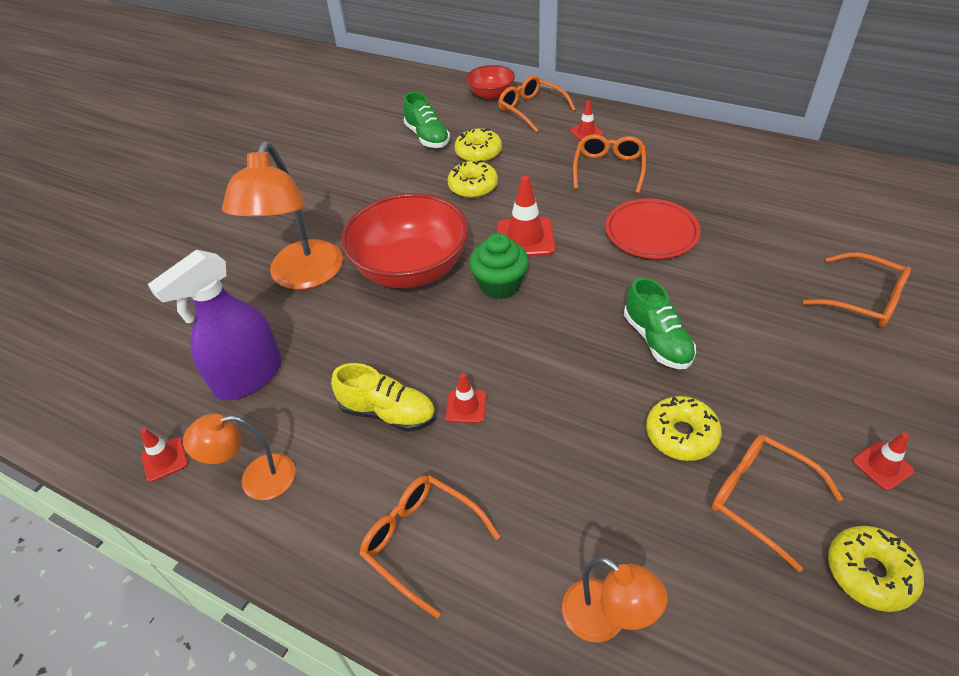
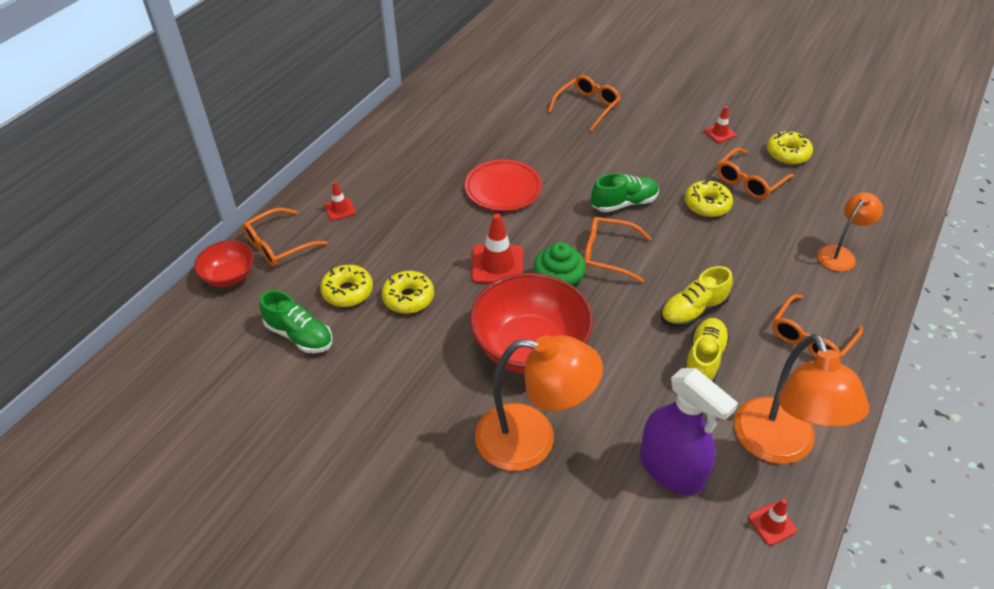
camera: 90 degrees left, 0 degrees up
(256, 479) = (780, 446): orange lamp -> orange lamp, size x1.78
(427, 137) = (299, 335): green shoe -> green shoe turned 60 degrees clockwise
(466, 406) = (693, 311): red traffic cone -> yellow shoe
(608, 169) = (407, 201): orange glasses -> orange glasses (608, 254)

